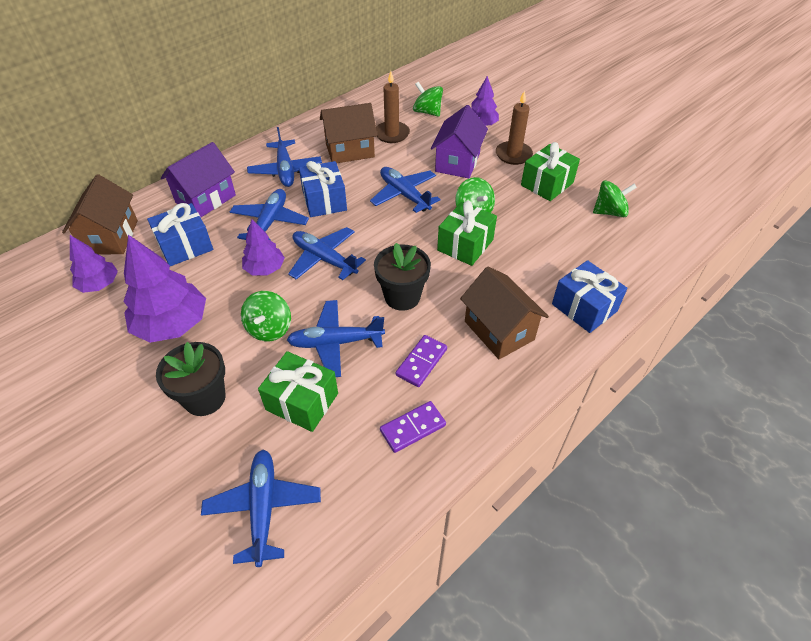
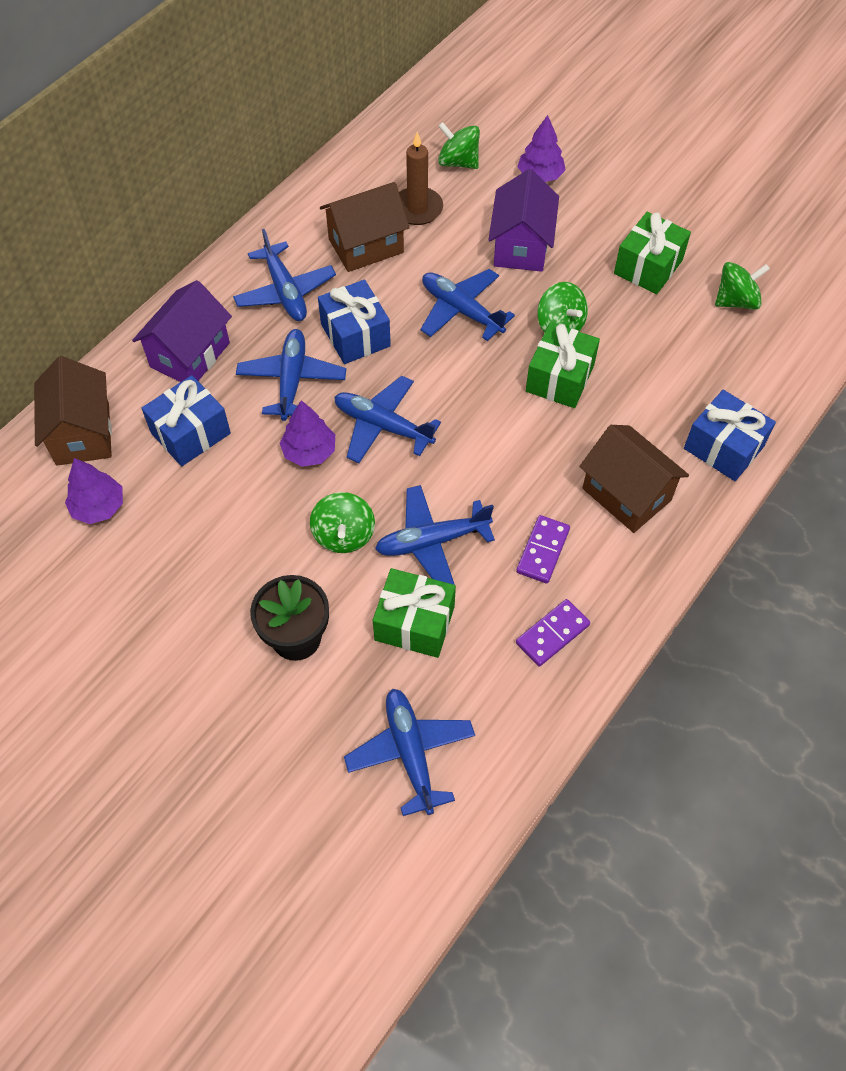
camera: 10 degrees left, 10 degrees up
(172, 324) = (218, 548): purple tree -> none
(402, 297) = (497, 466): black flower pot -> none
(513, 155) = (594, 223): brown candle -> none

